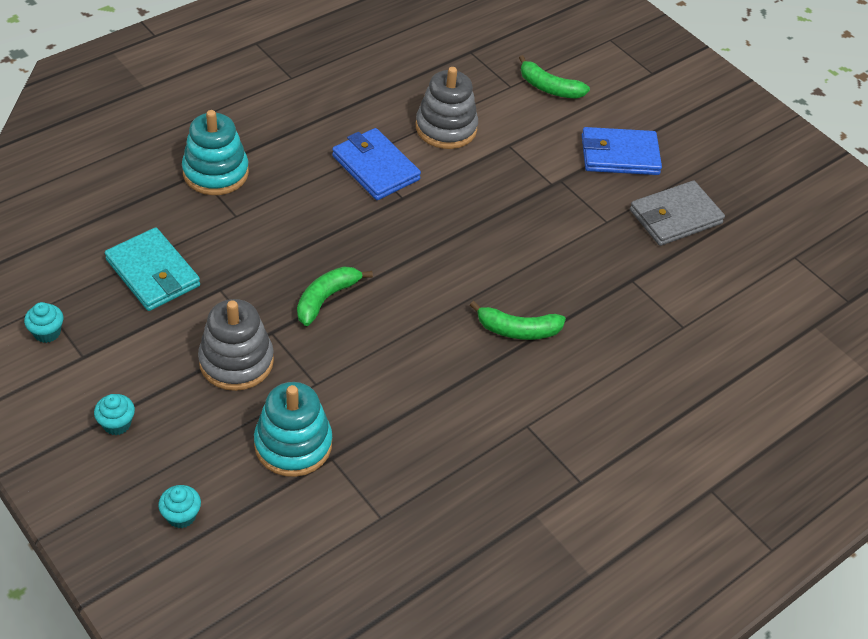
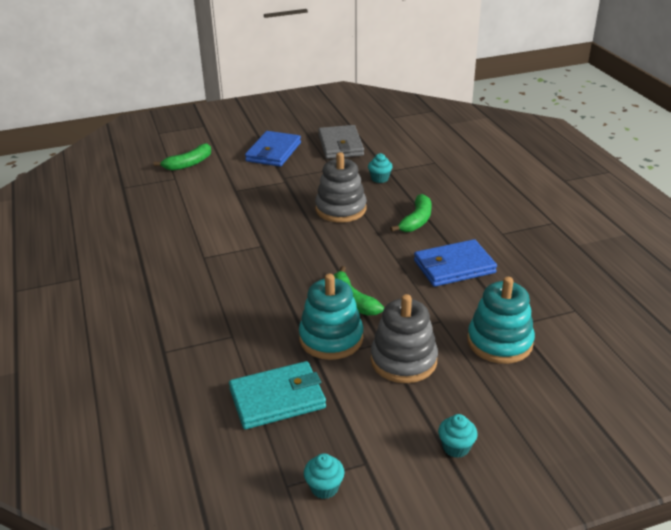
camera: 65 degrees left, 15 degrees down
(181, 516) = (565, 417): turquoise cupcake -> turquoise cupcake (380, 179)
(216, 172) = (170, 340): turquoise stacking toy -> turquoise stacking toy (331, 338)
(375, 167) = (220, 252): blue wallet -> blue wallet (454, 267)
(446, 128) = (199, 213): grey stacking toy -> grey stacking toy (341, 209)

